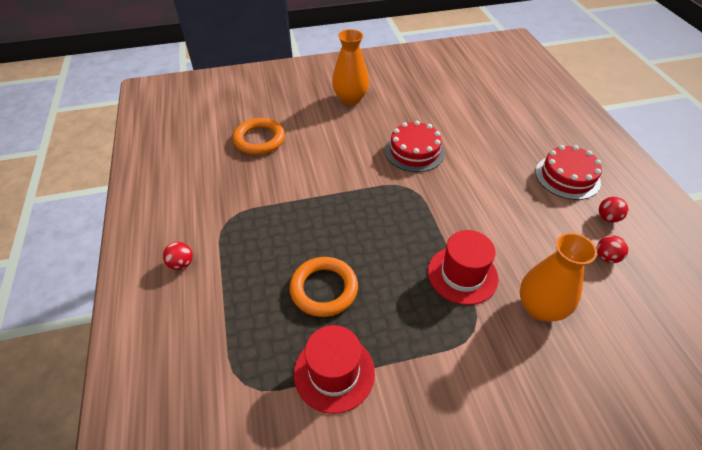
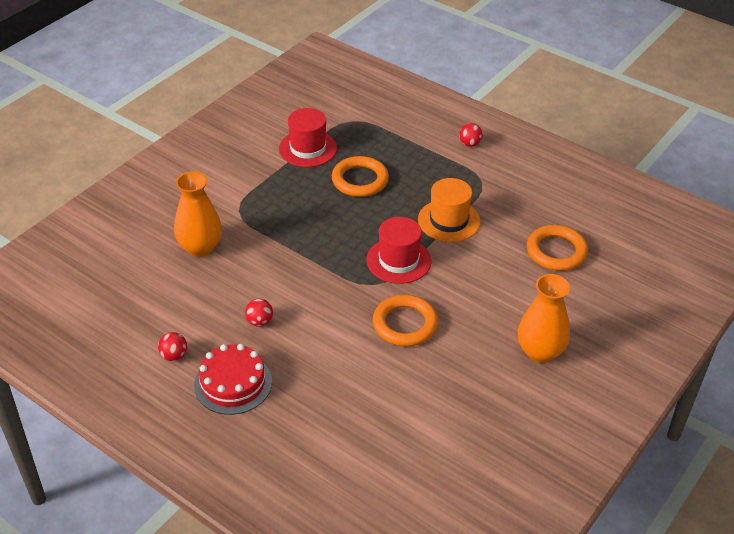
camera: 140 degrees right, 5 degrees down
(298, 202) = (449, 220): none -> orange hat
(414, 151) = (405, 324): red cake -> orange ring
(462, 274) = (272, 239): red hat -> red hat (398, 260)
(606, 257) = (163, 314): red ball -> red ball (259, 322)

